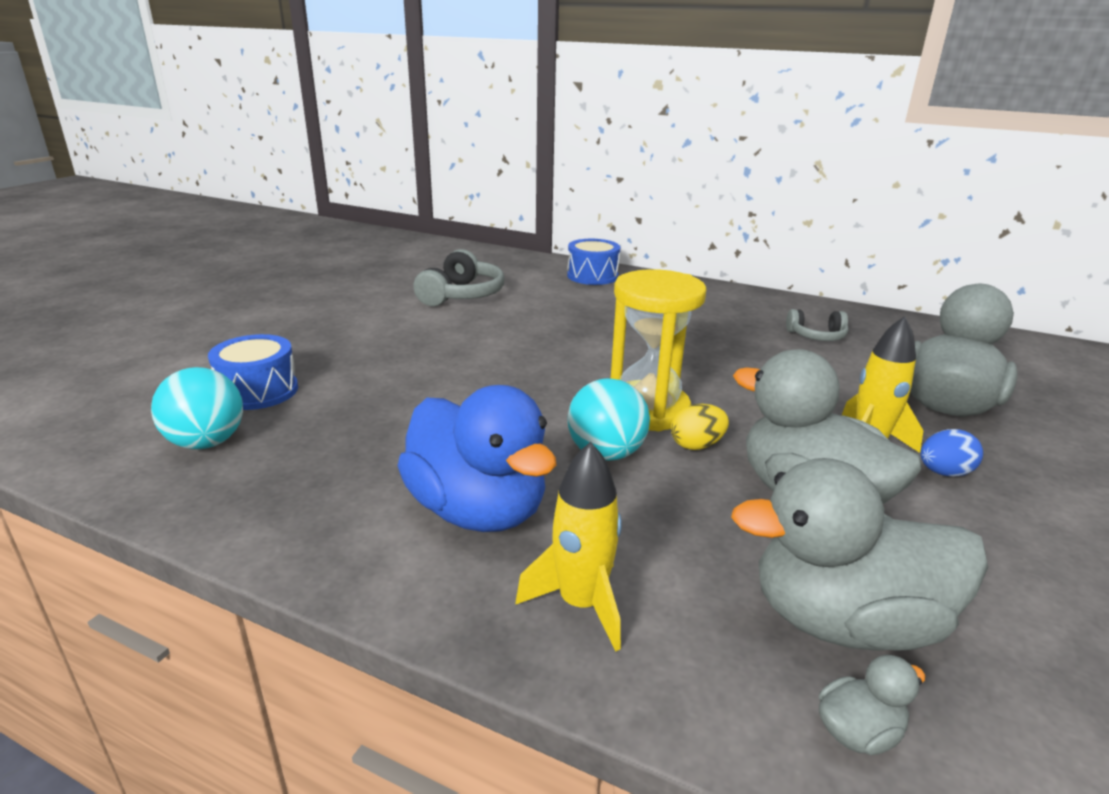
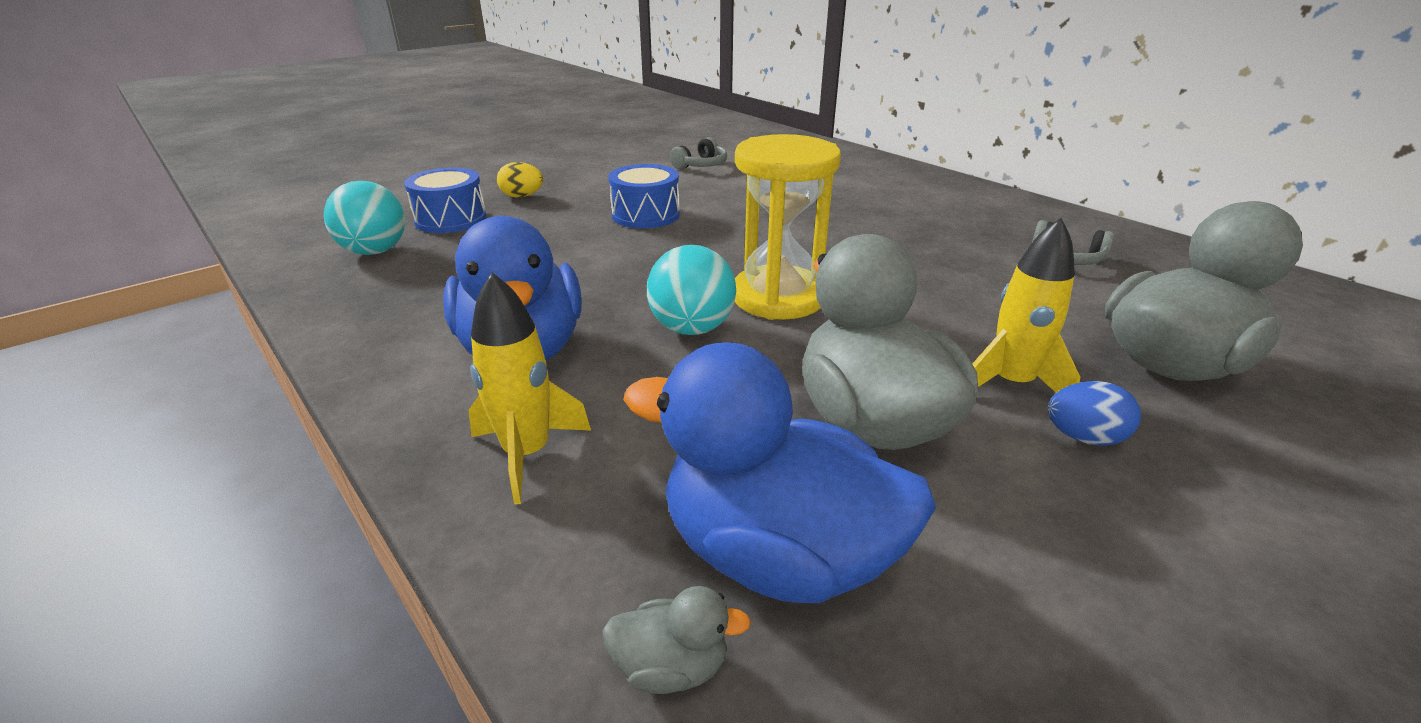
camera: 25 degrees right, 5 degrees up
(462, 295) = (701, 165): grey headphones -> grey headphones, size x0.60
(592, 276) = (853, 163): blue drum -> blue drum (645, 215)
(696, 445) = (795, 341): yellow egg -> yellow egg (522, 196)
(844, 621) = (776, 554): grey duck -> blue duck

